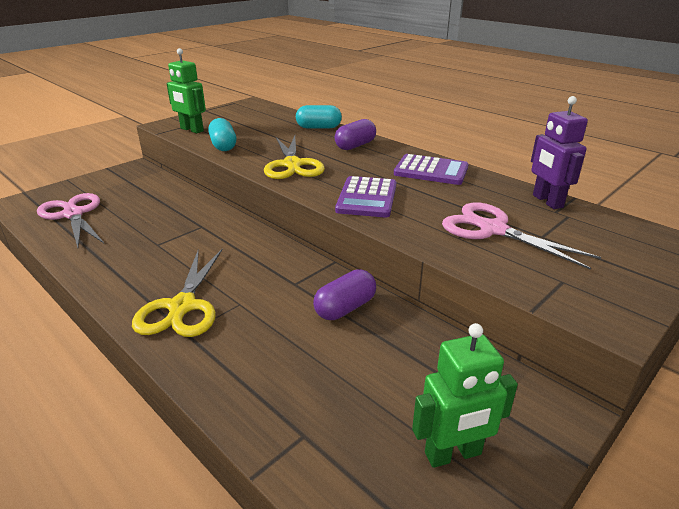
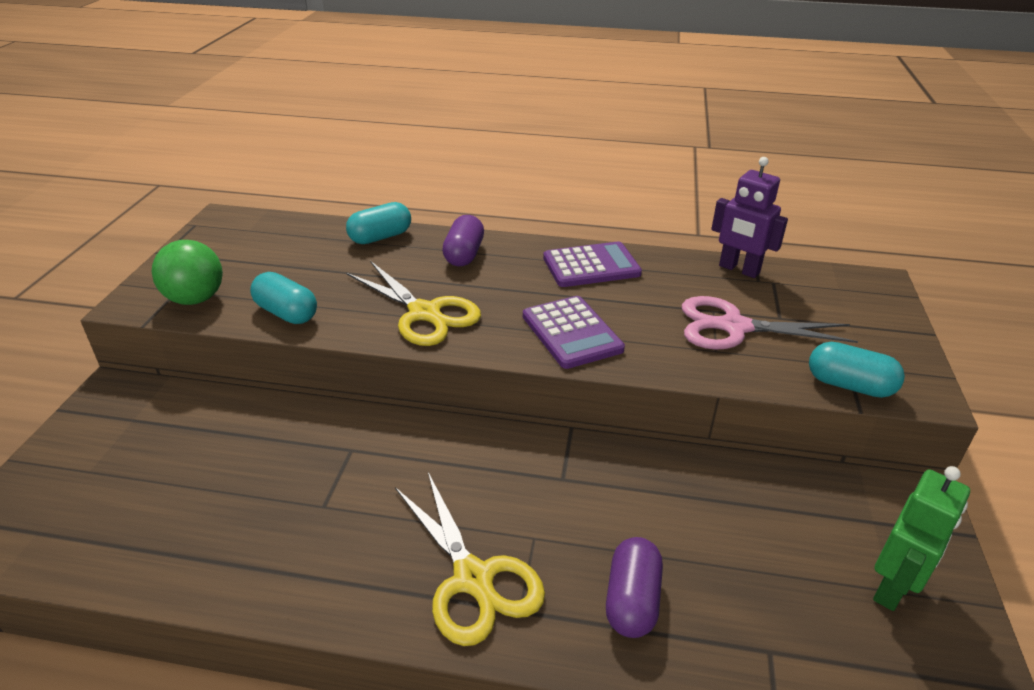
camera: 35 degrees left, 5 degrees up
(73, 214) = (117, 518): pink scissors -> none
(191, 130) = (195, 299): green robot -> green ball
(345, 308) = (647, 483): purple capsule -> purple capsule (632, 600)
(545, 292) = (849, 385): none -> turquoise capsule

